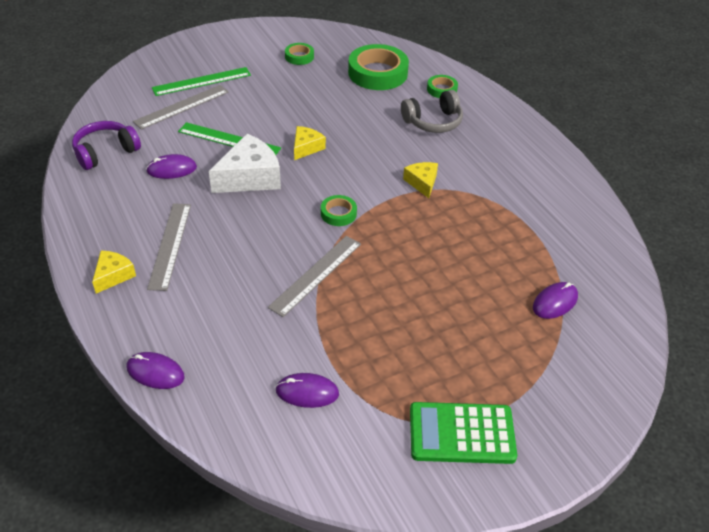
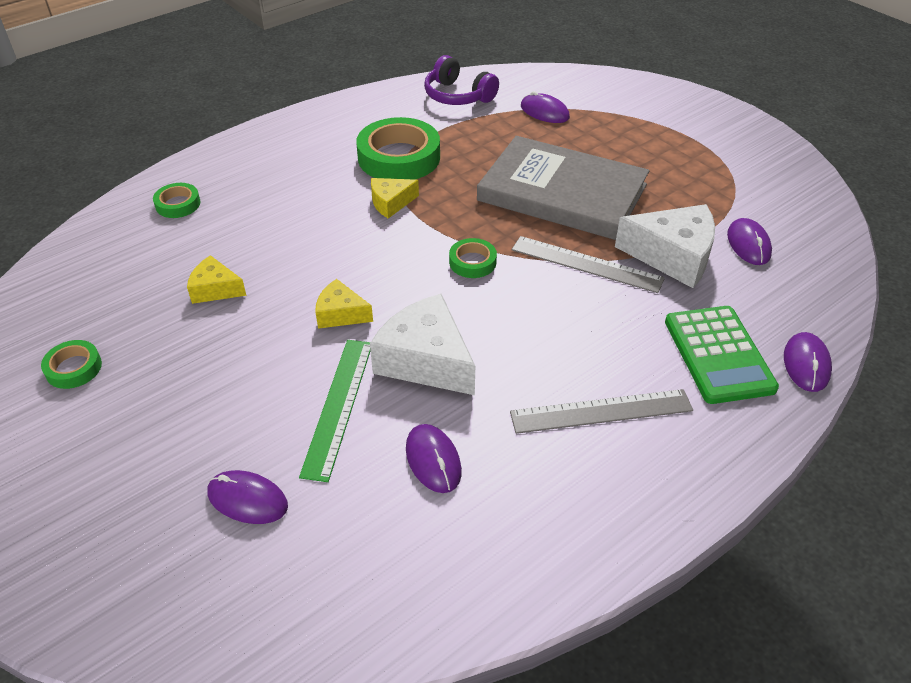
camera: 100 degrees left, 0 degrees up
(105, 152) = (411, 577): purple headphones -> purple headphones (458, 96)
(113, 275) = (689, 457): yellow cheese -> yellow cheese (215, 289)
(182, 106) = (247, 499): grey ruler -> purple mouse
(202, 81) = (158, 492): green ruler -> none
(308, 332) = (672, 256): none -> white cheese
(378, 73) = (132, 269): green tape -> green tape (399, 157)
(415, 283) = (562, 193): none -> grey book
(433, 122) = (258, 205): grey headphones -> none
(461, 434) = (726, 152): green calculator -> green calculator (718, 355)

